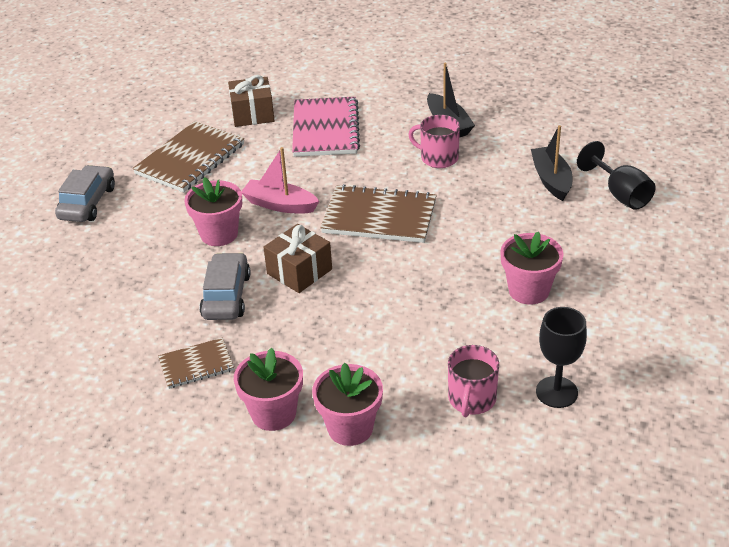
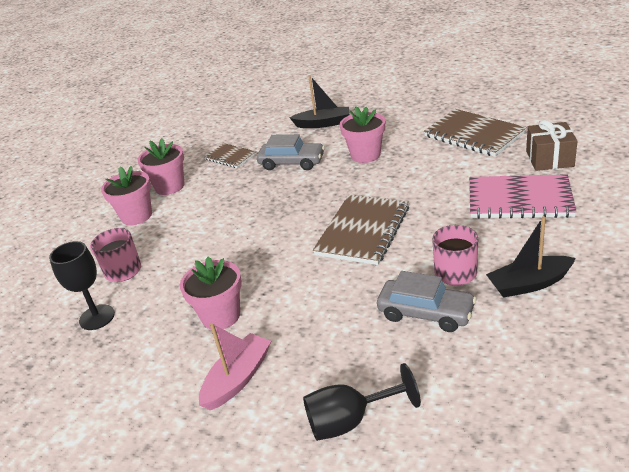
camera: 105 degrees right, 5 degrees down
(87, 203) = (421, 102): grey car -> grey car (426, 313)
(196, 365) = (230, 157): brown notebook -> brown notebook turned 45 degrees counterclockwise
(280, 205) = (396, 179): pink boat -> pink boat (237, 379)
(299, 271) = (305, 191): brown gift -> none
(551, 180) = (395, 359): black boat -> black boat (323, 124)

